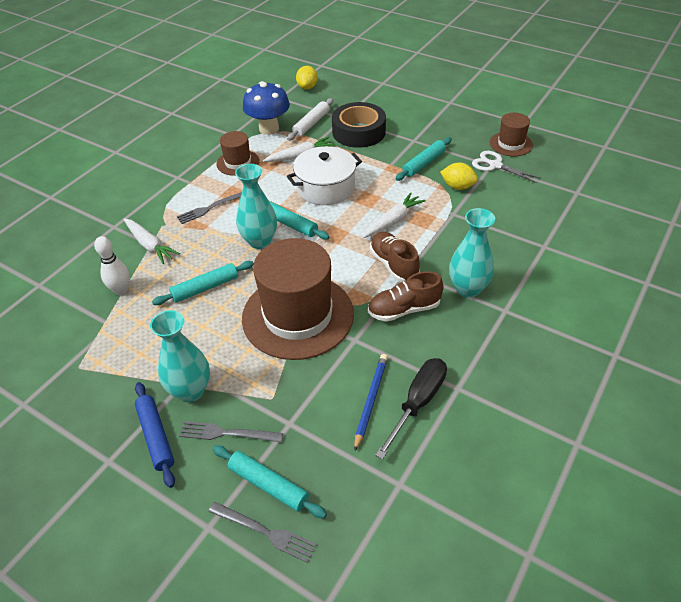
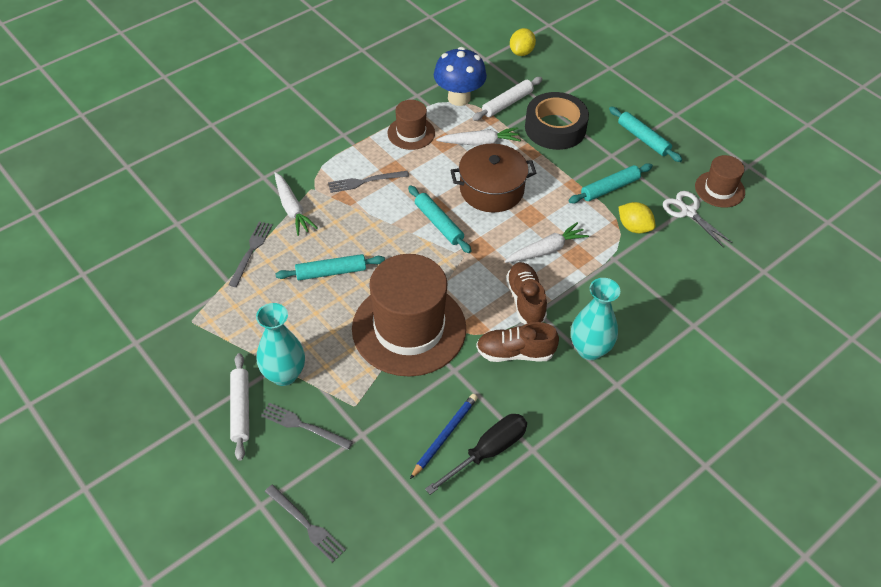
camera: 15 degrees right, 5 degrees up
(121, 290) = (251, 251): white bowling pin -> grey fork
(156, 436) = (240, 409): blue rolling pin -> white rolling pin
(259, 241) = (401, 235): turquoise vase -> none
(268, 485) = (323, 485): turquoise rolling pin -> turquoise rolling pin (643, 139)
(325, 188) = (491, 189): white pot -> brown pot

